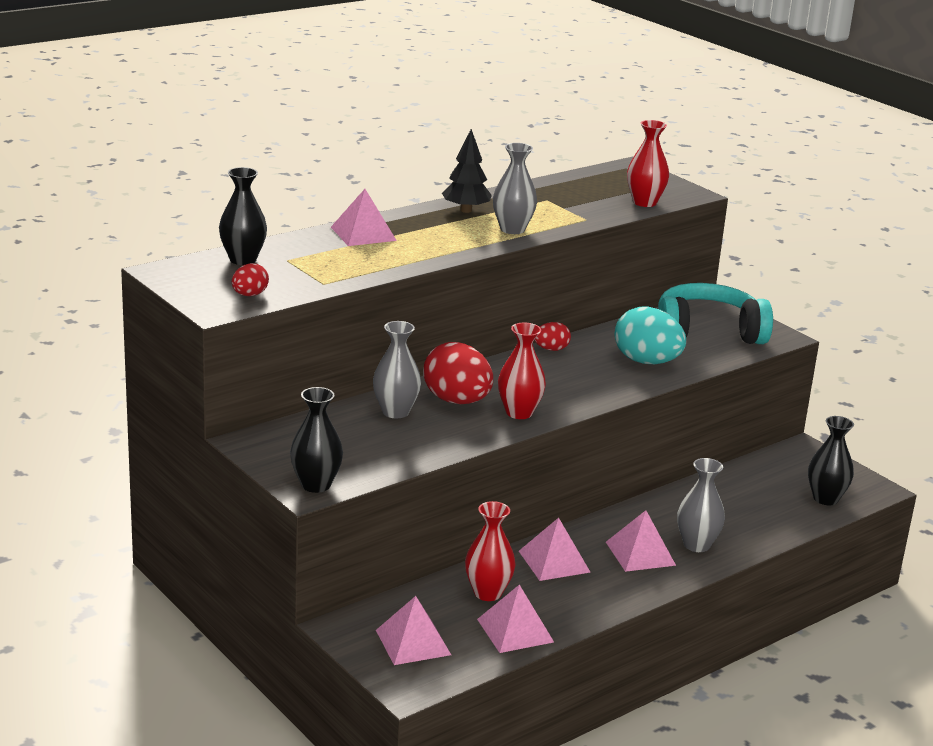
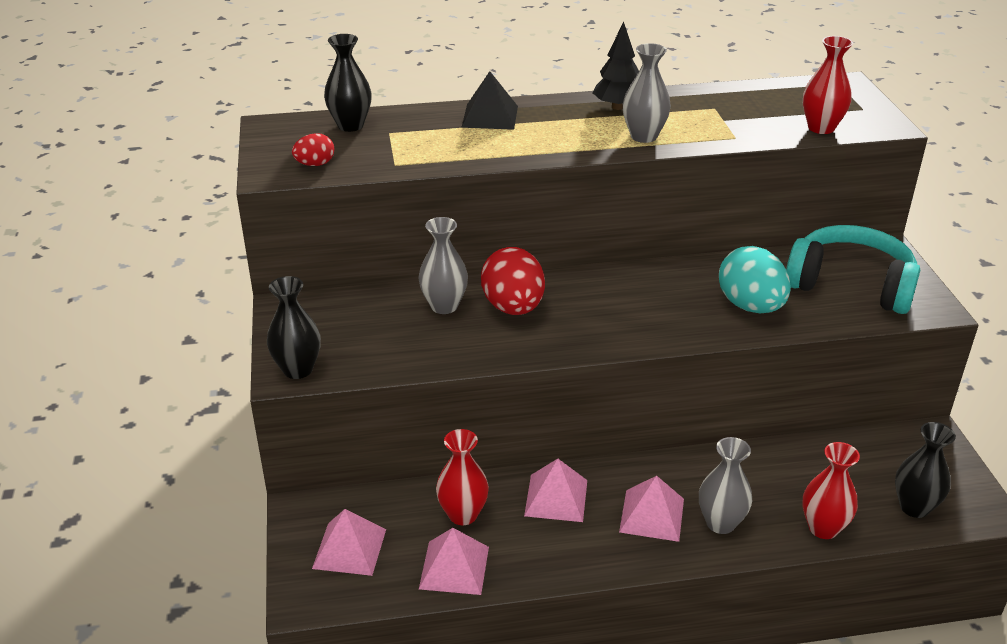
camera: 30 degrees right, 10 degrees up
(363, 233) = (490, 116): pink pyramid -> black pyramid
(519, 413) = (562, 336): red vase -> red vase (823, 528)
(551, 349) = (660, 269): red egg -> none

